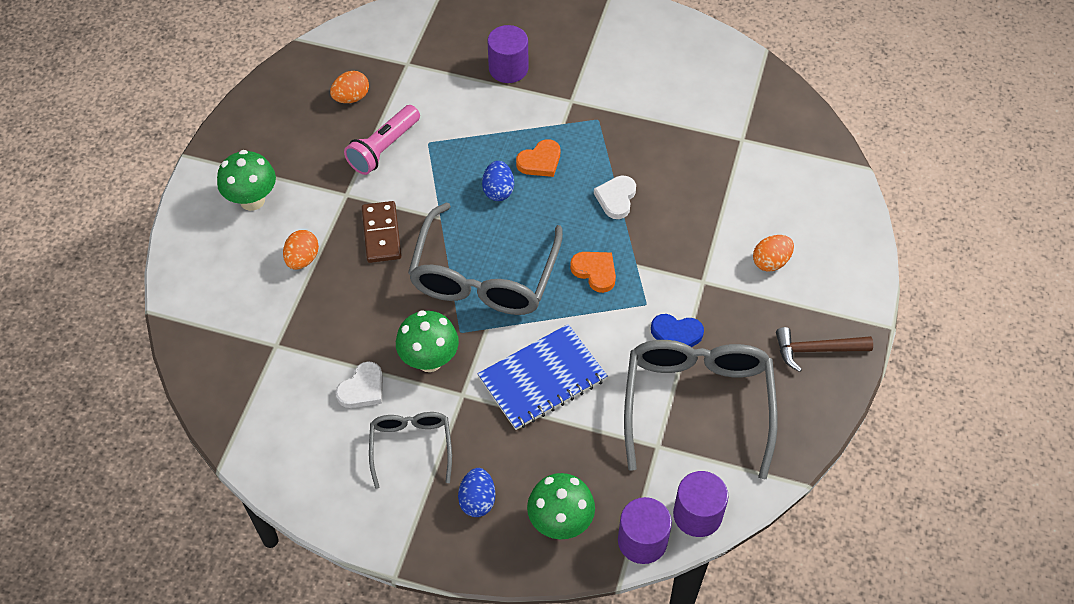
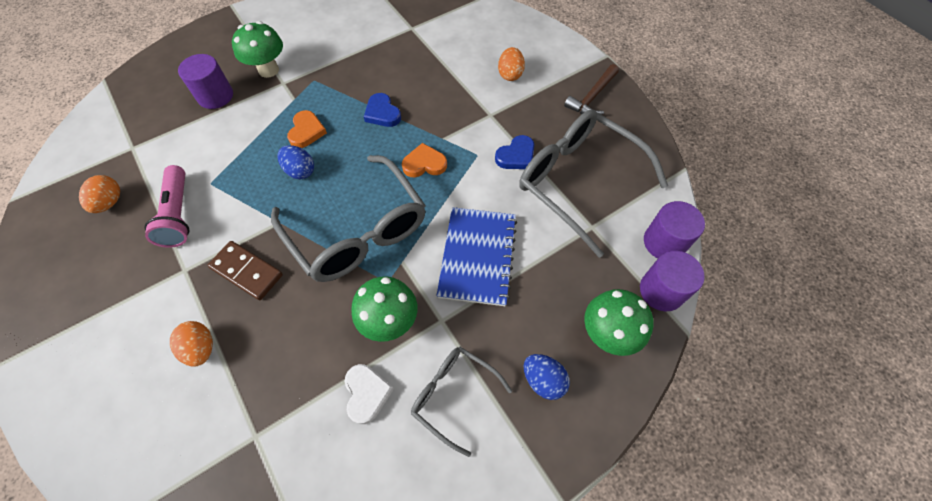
camera: 50 degrees left, 5 degrees up
(252, 200) = (101, 346): green mushroom -> green mushroom (268, 70)
(616, 198) = (382, 113): white heart -> blue heart

